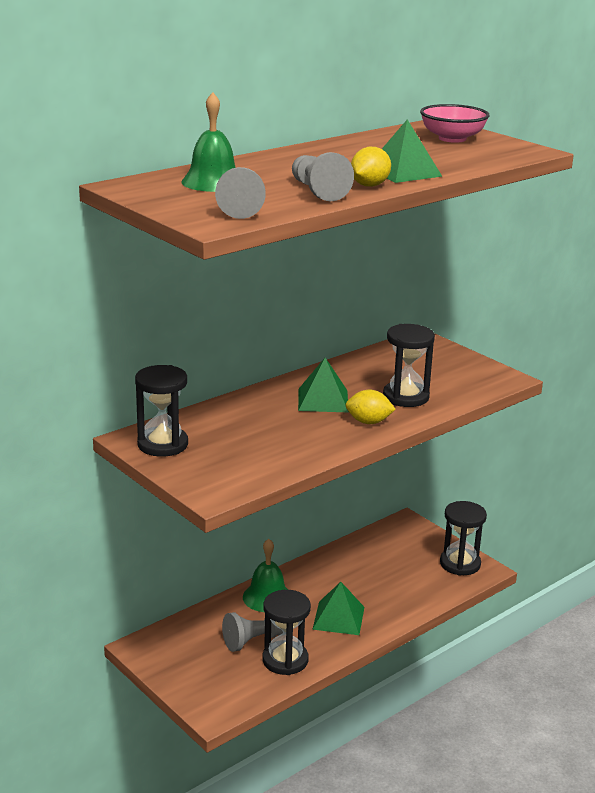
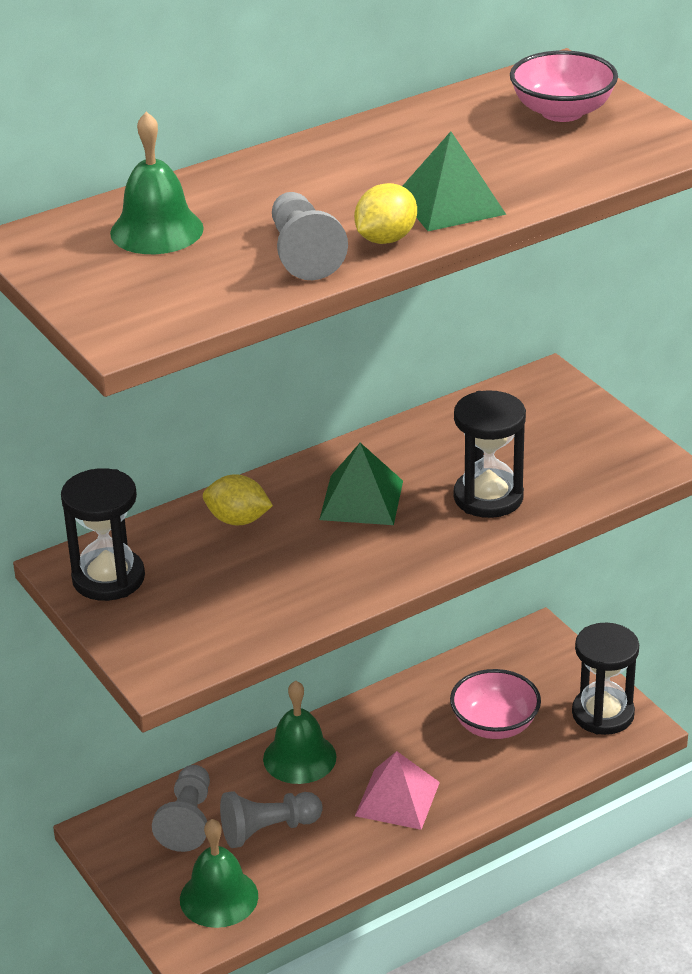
camera: 10 degrees right, 10 degrees up
(229, 683) = (219, 897): none -> green bell
(240, 207) = (178, 294): grey pawn -> grey pawn (188, 820)
(285, 660) = (305, 865): black hourglass -> none
(338, 618) = (397, 798): green pyramid -> pink pyramid
(368, 422) = (418, 545): yellow lemon -> yellow lemon (238, 520)
(392, 573) = (494, 725): none -> pink bowl

